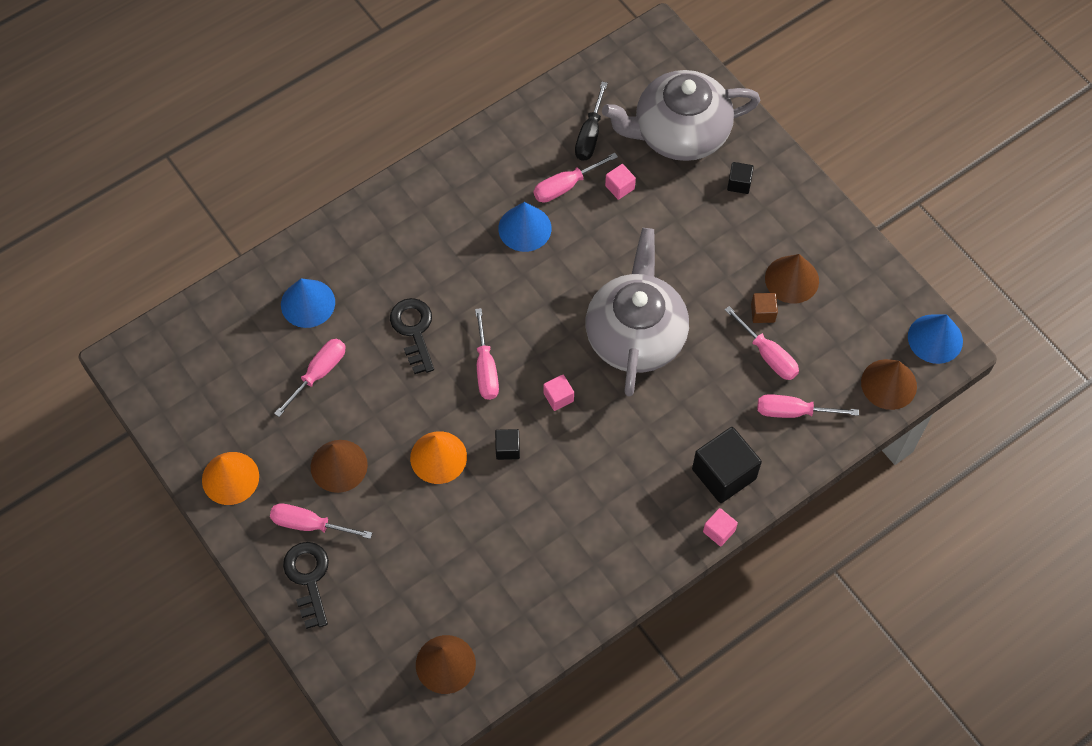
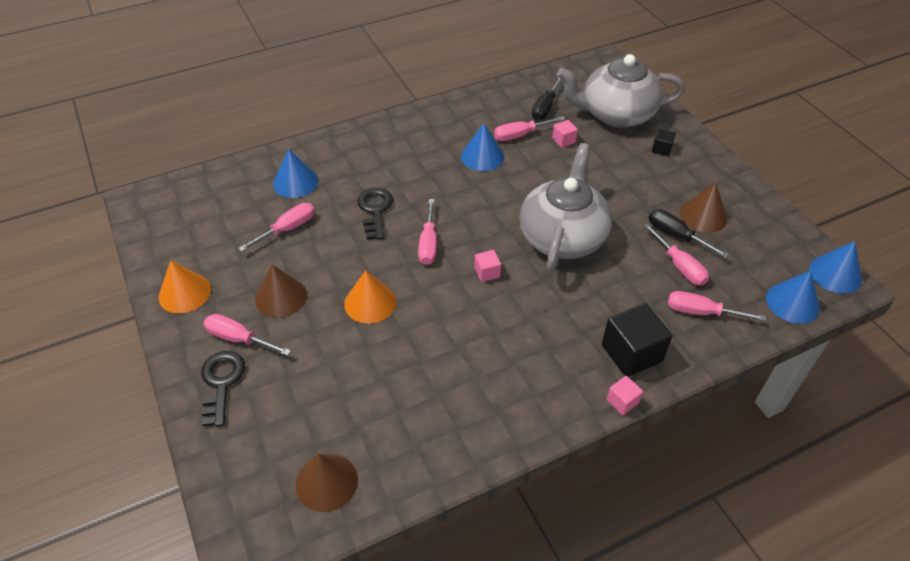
camera: 10 degrees right, 15 degrees down
(507, 449) = (433, 305): black cube -> none
(762, 313) = (676, 235): brown cube -> black screwdriver
(889, 384) = (792, 303): brown cone -> blue cone

